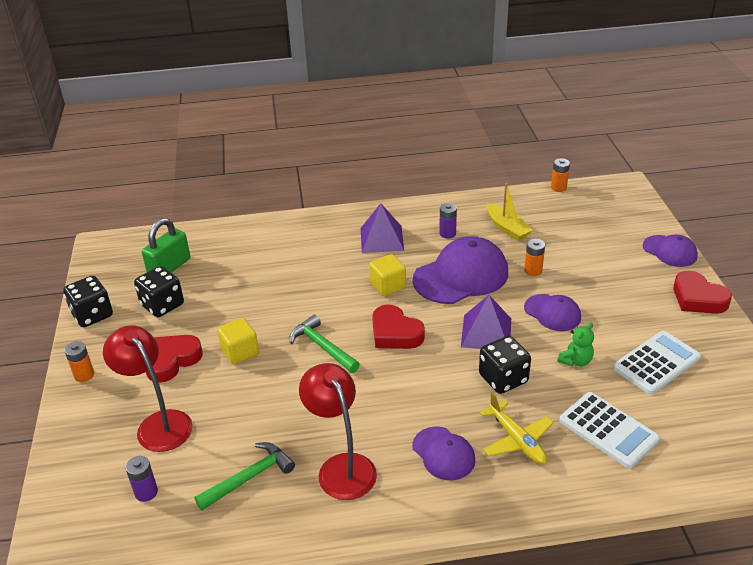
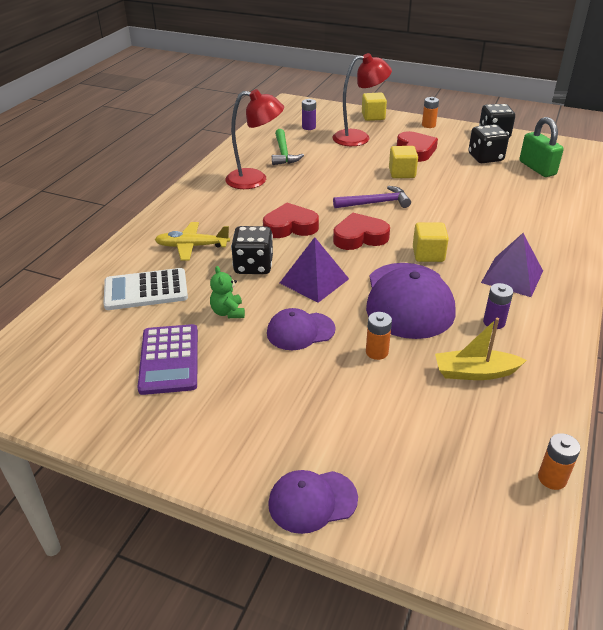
camera: 120 degrees right, 0 degrees up
(74, 438) = (373, 116): none -> yellow cube
(322, 347) = (375, 203): green hammer -> purple hammer
(443, 453) = (219, 215): purple cap -> none
(656, 363) = (169, 359): white calculator -> purple calculator
(698, 298) = (209, 459): red heart -> red heart (290, 226)

